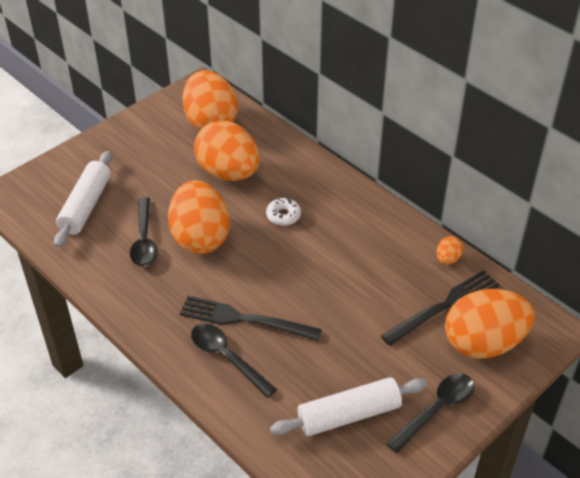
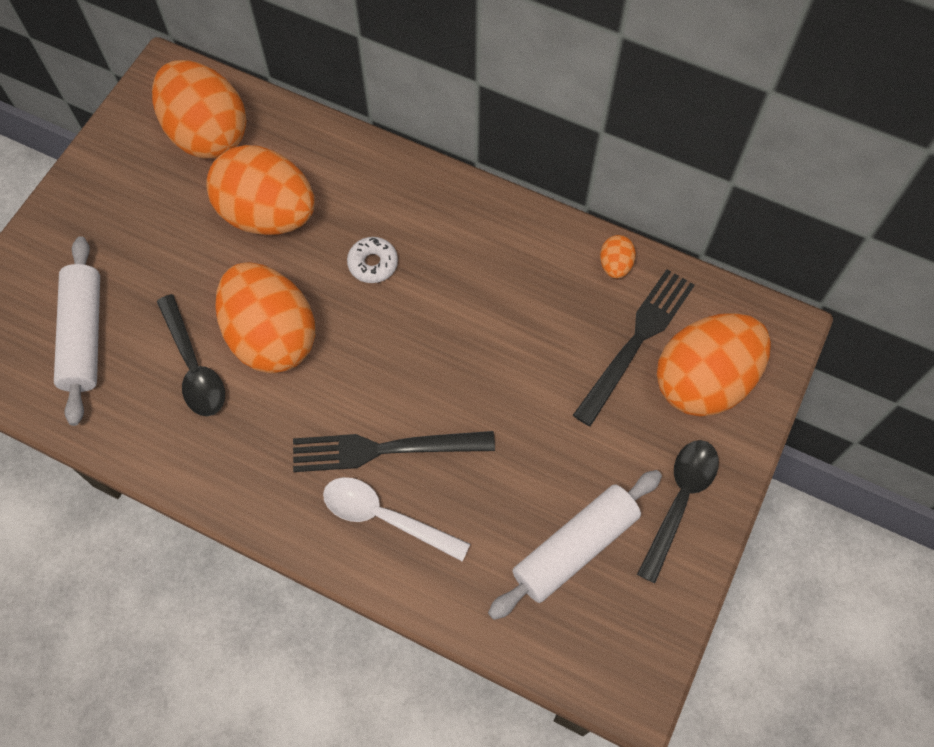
camera: 20 degrees left, 20 degrees up
(226, 357) = (384, 517): black spoon -> white spoon

